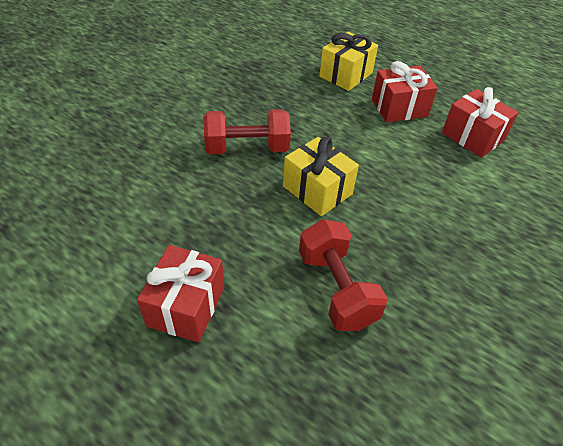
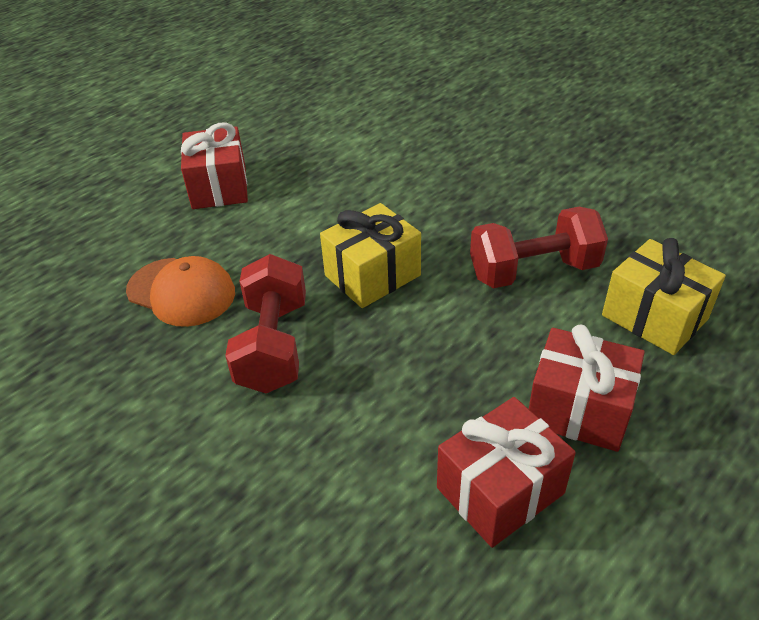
camera: 80 degrees left, 5 degrees down
(291, 106) = (181, 292): none -> orange cap
(346, 75) = (121, 228): yellow gift -> yellow gift (654, 317)
(472, 137) = (292, 140): red gift -> red gift (500, 490)

